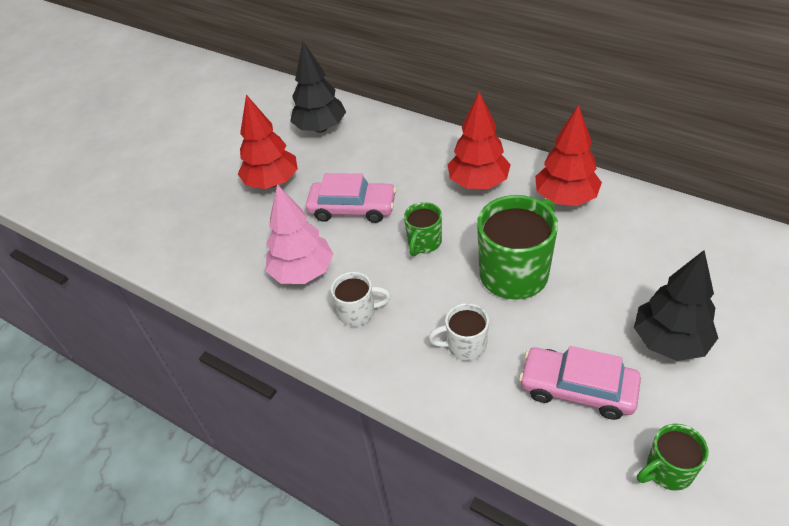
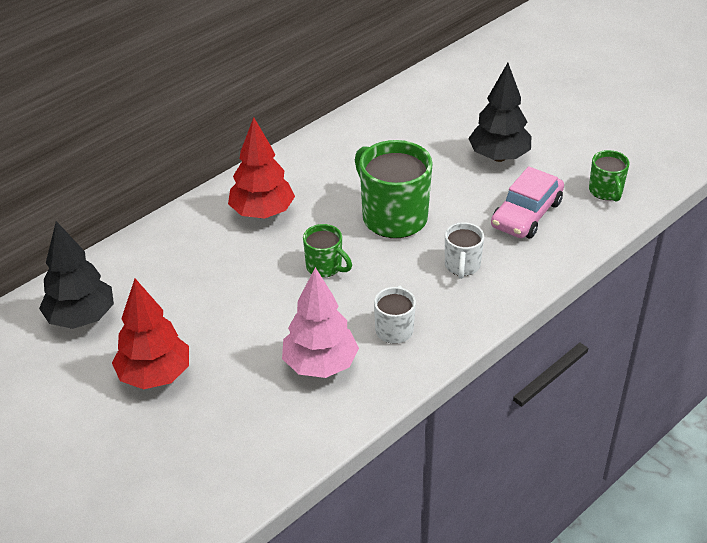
camera: 80 degrees left, 5 degrees down
(352, 208) = (244, 311): pink car -> none
(565, 198) = (317, 165): red tree -> none

